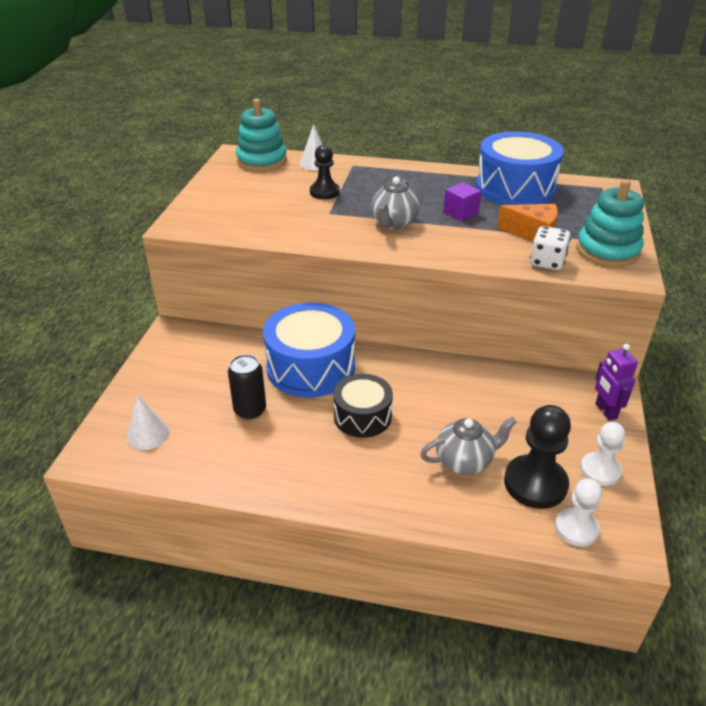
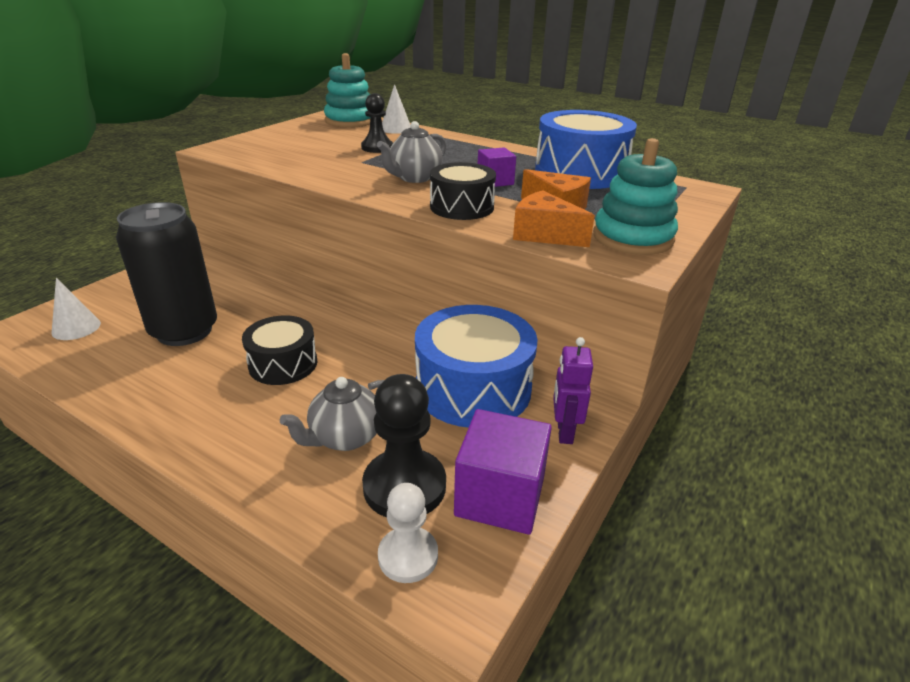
camera: 20 degrees right, 5 degrees down
(250, 410) = (184, 331): black can -> black can, size x1.86
(311, 367) = (280, 309): blue drum -> blue drum (473, 388)
(462, 247) = (462, 207): none -> black drum
(464, 461) = (345, 437): grey teapot -> grey teapot turned 135 degrees clockwise
(547, 262) = (544, 235): white dice -> orange cheese
(600, 470) = (500, 496): white pawn -> purple cube

